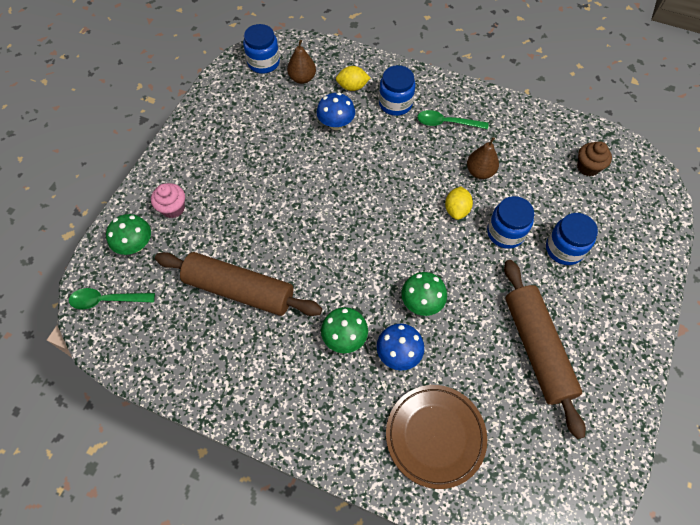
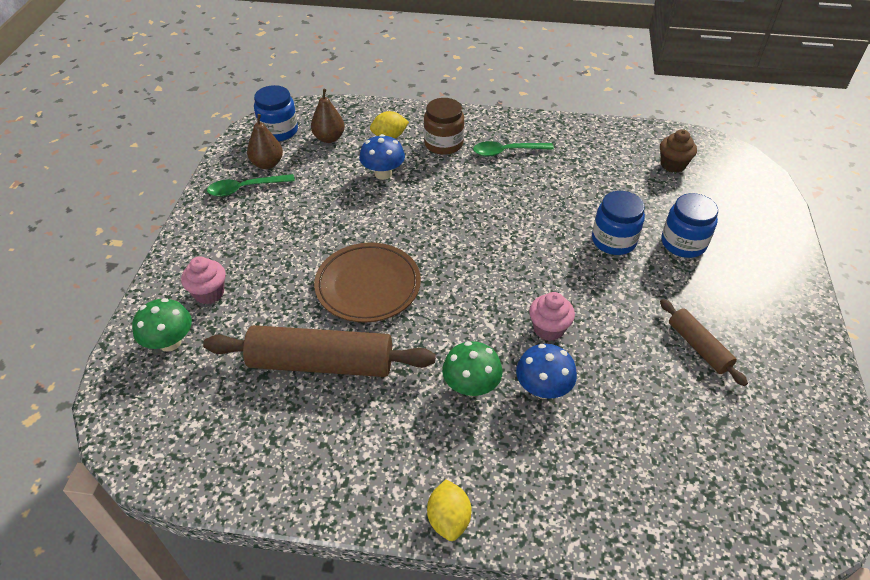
camera: 15 degrees left, 15 degrees down
(107, 300) = (146, 413): green spoon -> green spoon (245, 189)
(395, 103) = (443, 144): blue jar -> brown jar
(421, 302) = (548, 329): green mushroom -> pink cupcake
(435, 436) = (623, 469): brown plate -> brown plate (368, 286)
(456, 210) = (551, 229): yellow lemon -> yellow lemon (448, 519)
(480, 172) = (561, 189): brown pear -> brown pear (267, 164)
(536, 349) = (698, 347): brown rolling pin -> brown rolling pin, size x0.53

